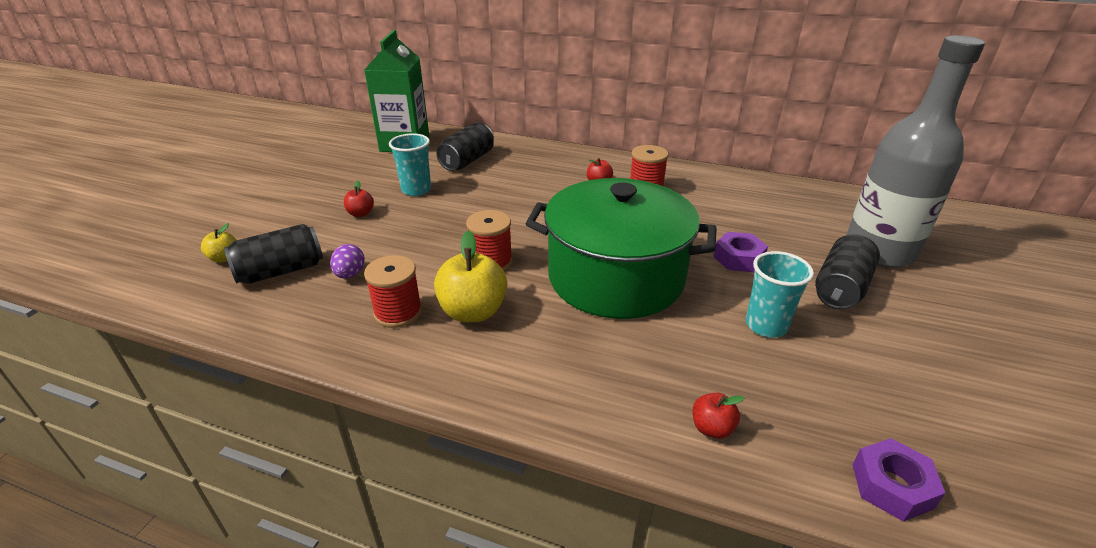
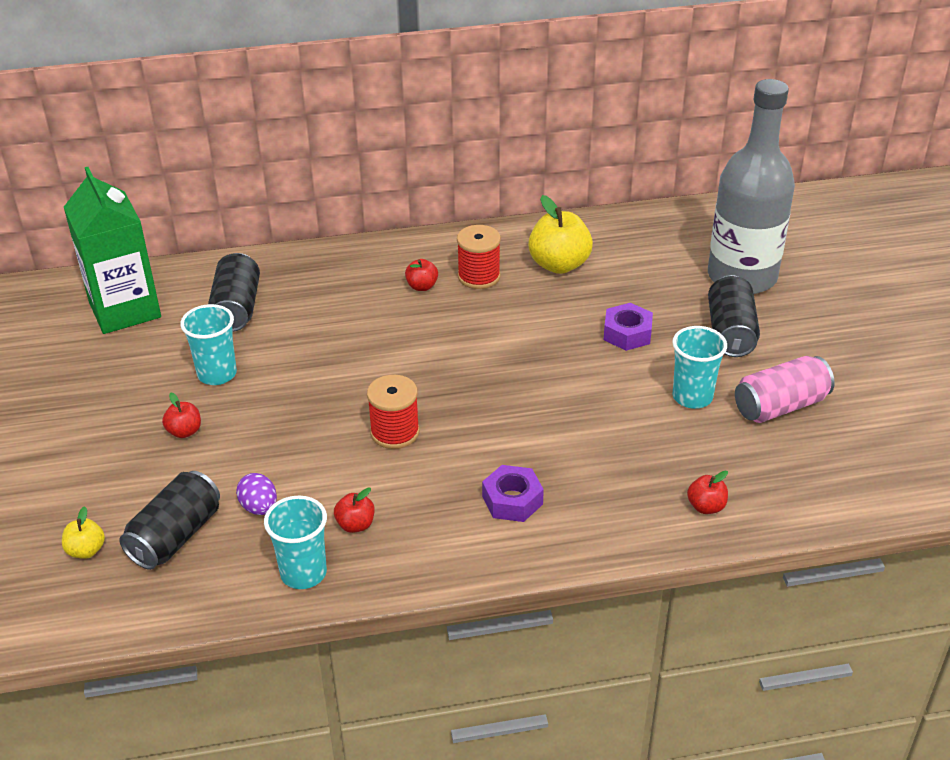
camera: 30 degrees left, 5 degrees up
(326, 330) = (303, 573): none -> turquoise cup
(398, 312) = (355, 525): red spool -> red apple
(473, 312) = (428, 492): yellow apple -> yellow apple (559, 264)
(615, 277) = (531, 400): green pot -> none
(857, 366) = (780, 406): none -> pink can
(891, 486) = (845, 493): purple nut -> purple nut (512, 500)

